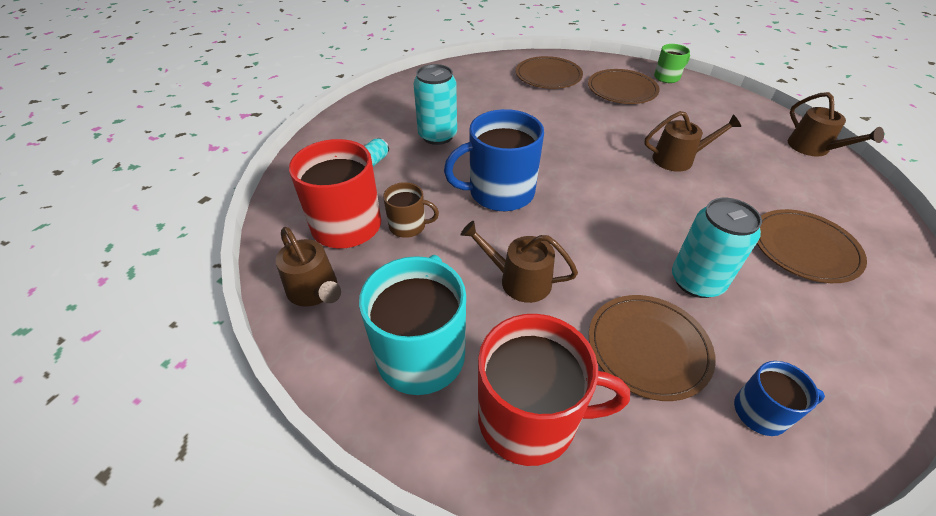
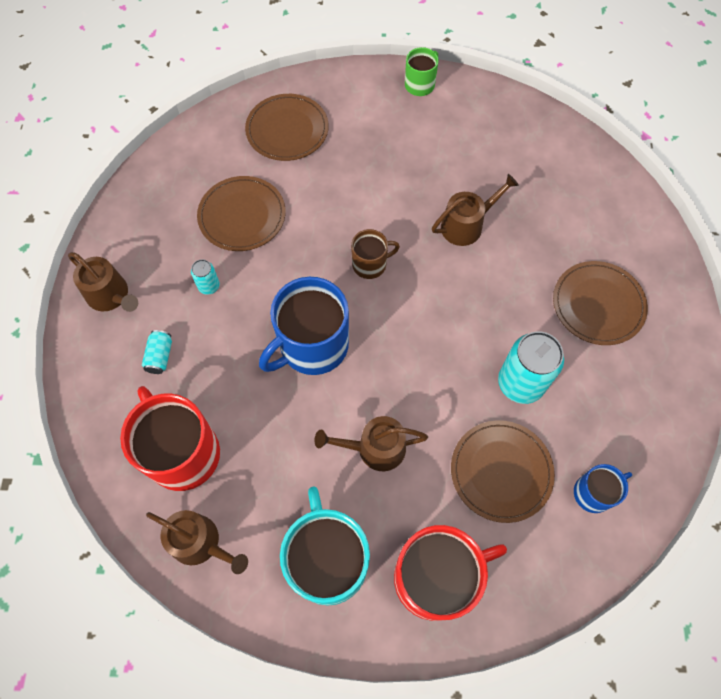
camera: 25 degrees left, 20 degrees up
(408, 226) = (245, 429): brown mug -> brown mug (370, 264)
(437, 136) = (209, 286): turquoise can -> turquoise can, size x0.49
(622, 89) = (378, 127): brown plate -> brown plate (242, 216)
(813, 148) = (586, 157): brown watering can -> brown watering can (110, 295)

